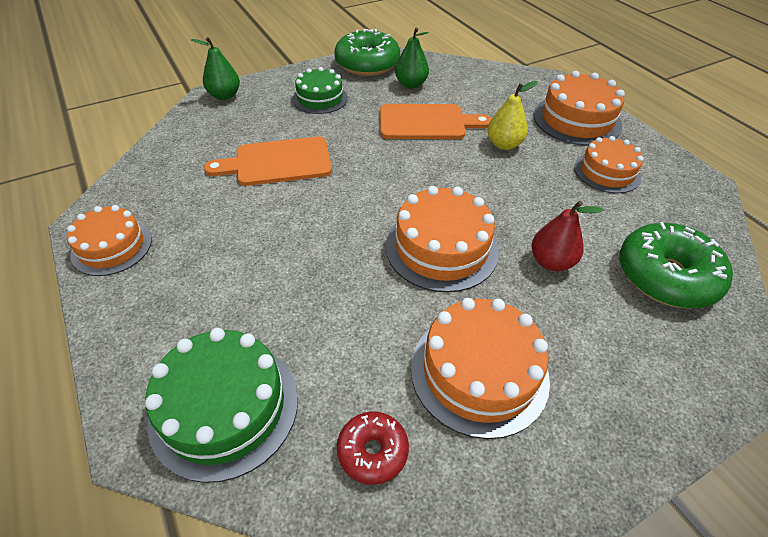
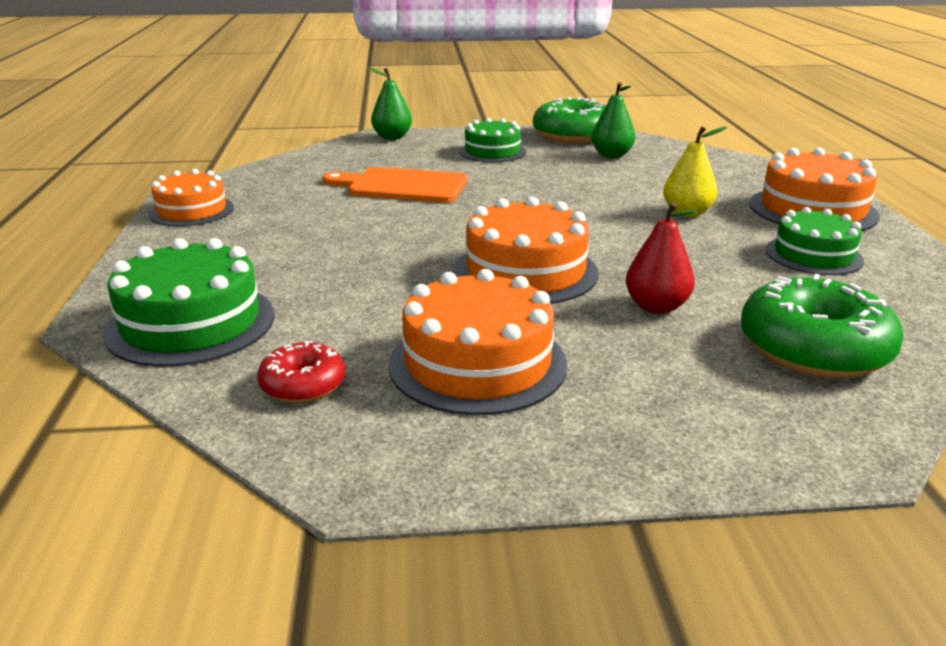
camera: 25 degrees right, 20 degrees down
(426, 122) = (602, 184): orange cutting board -> none
(607, 172) = (813, 255): orange cake -> green cake

